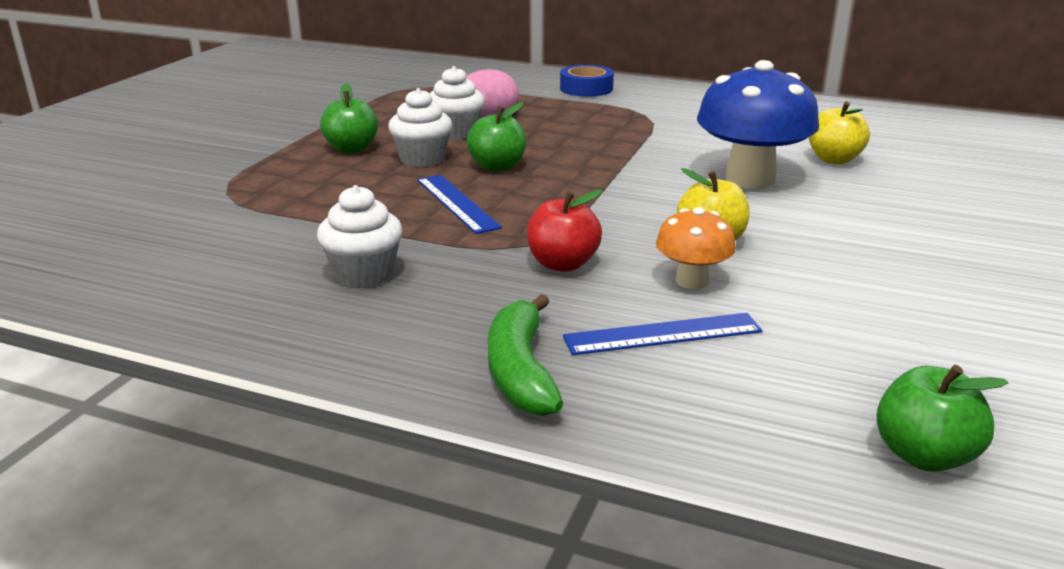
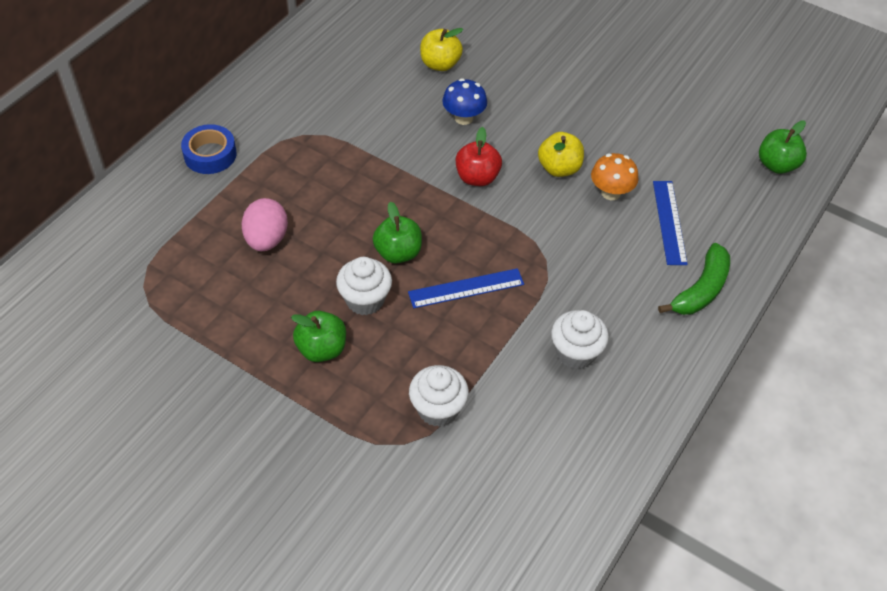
camera: 80 degrees left, 25 degrees up
(456, 133) = (304, 269): white cupcake -> white cupcake (438, 409)
(521, 371) = (701, 289): green banana -> green banana turned 60 degrees counterclockwise
(562, 264) = (578, 247): red apple -> red apple (477, 177)
(750, 179) = (463, 118): blue mushroom -> blue mushroom, size x0.53

